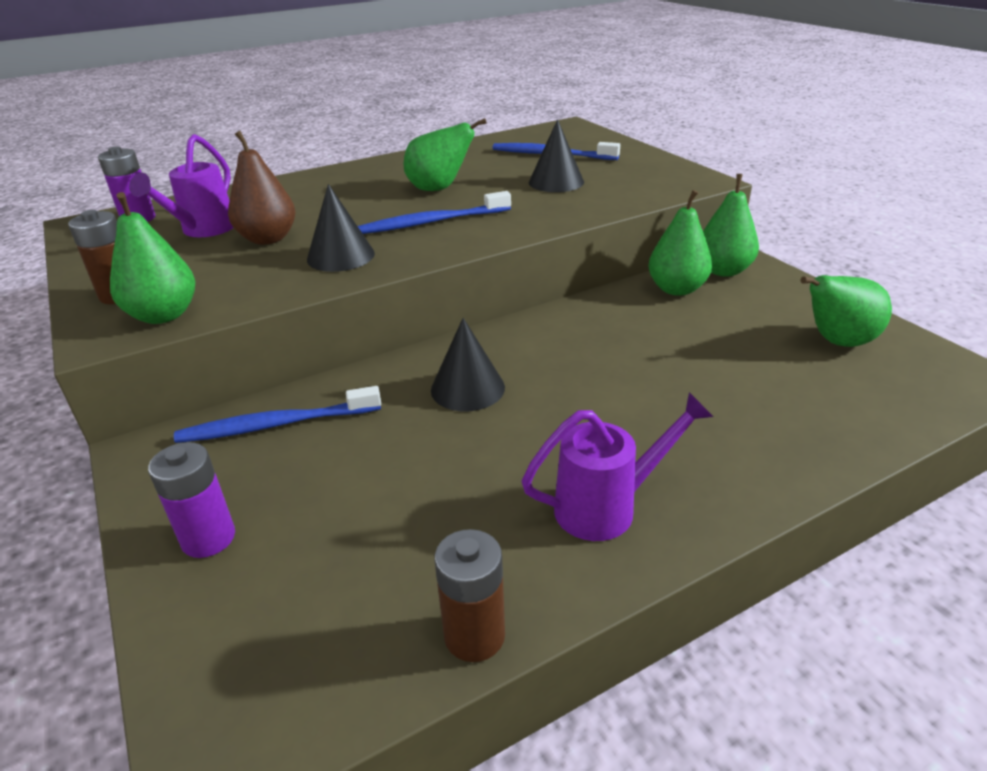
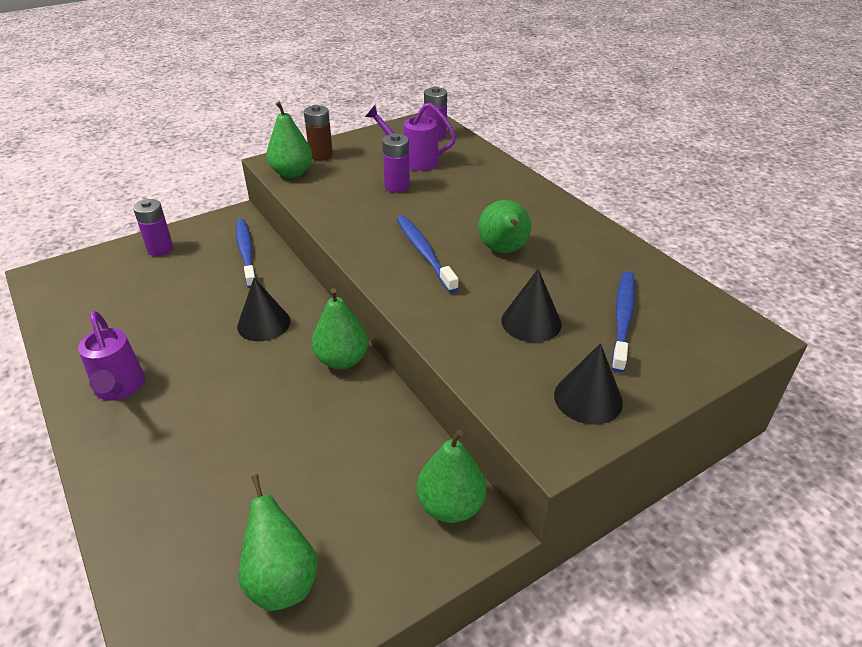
camera: 85 degrees right, 5 degrees up
(268, 239) = (397, 186): brown pear -> purple battery
(340, 256) = (363, 219): black cone -> black cone (588, 398)
(474, 635) = (56, 338): brown battery -> none
(676, 289) = (406, 457): green pear -> green pear (342, 360)

